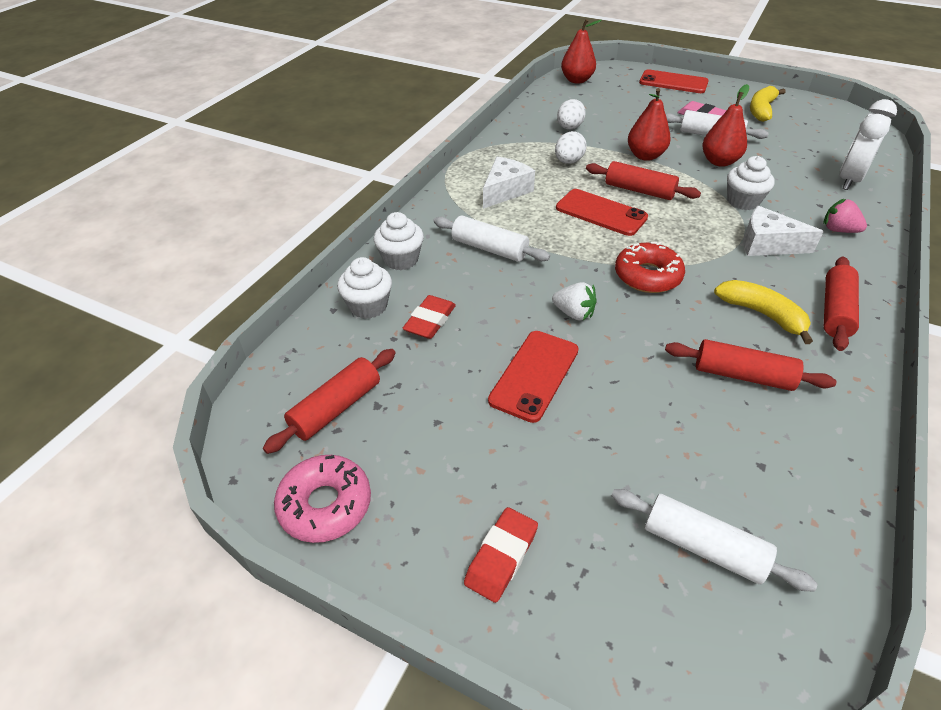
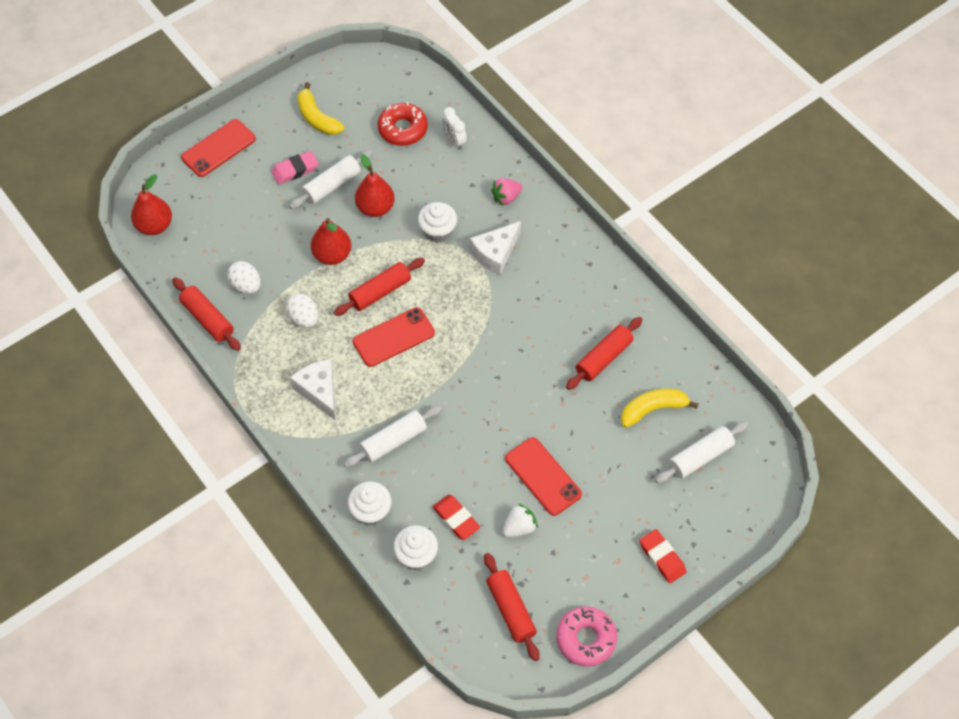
camera: 65 degrees left, 15 degrees up
(574, 313) = (498, 421): white strawberry -> white strawberry (519, 527)
(647, 276) = (486, 352): red donut -> red donut (403, 129)
(762, 314) = (560, 309): yellow banana -> yellow banana (653, 409)
(835, 311) = (580, 266): red rolling pin -> red rolling pin (207, 319)
(849, 180) = (454, 141): white clock -> white clock, size x0.59

